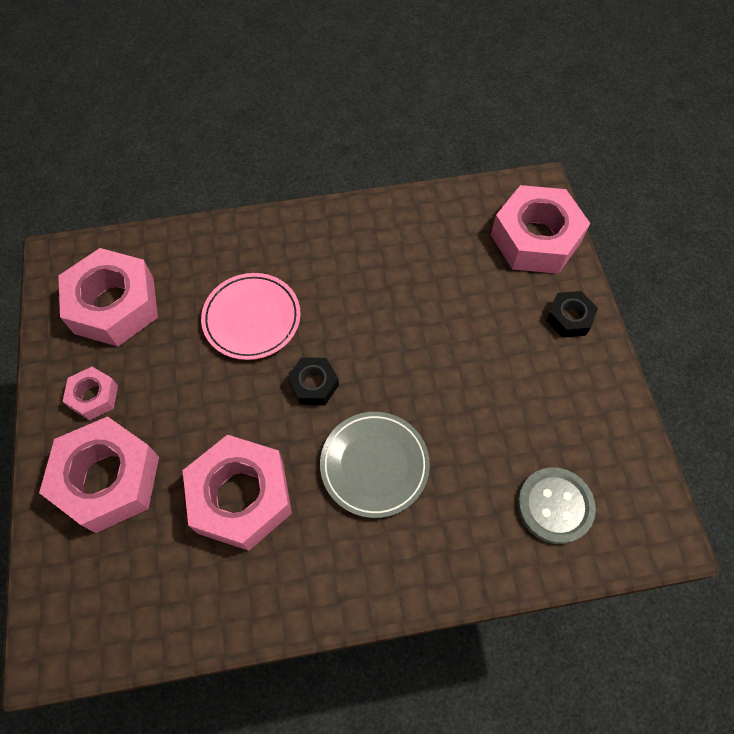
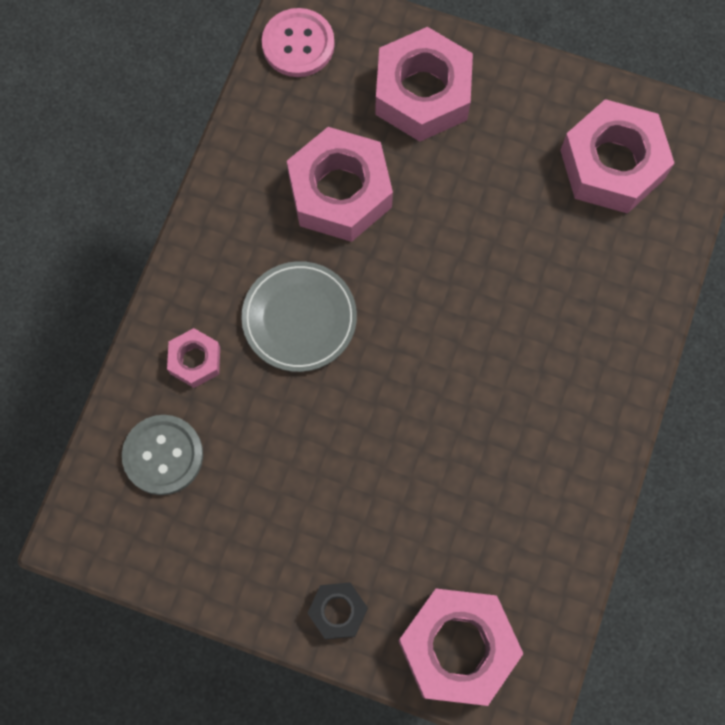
camera: 120 degrees right, 10 degrees up
(94, 396) = (515, 110): pink nut -> pink nut (195, 360)
(100, 625) = (298, 44): none -> pink button
(252, 318) = (523, 285): pink plate -> none
(313, 384) = (414, 307): black nut -> none

